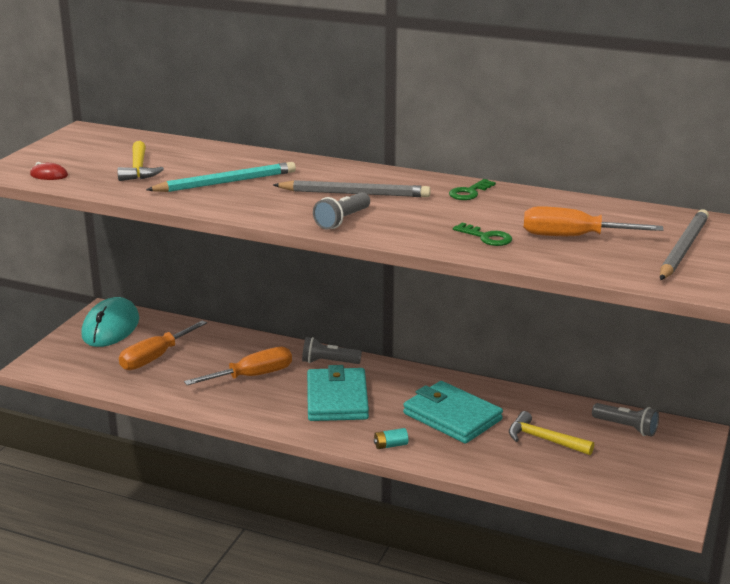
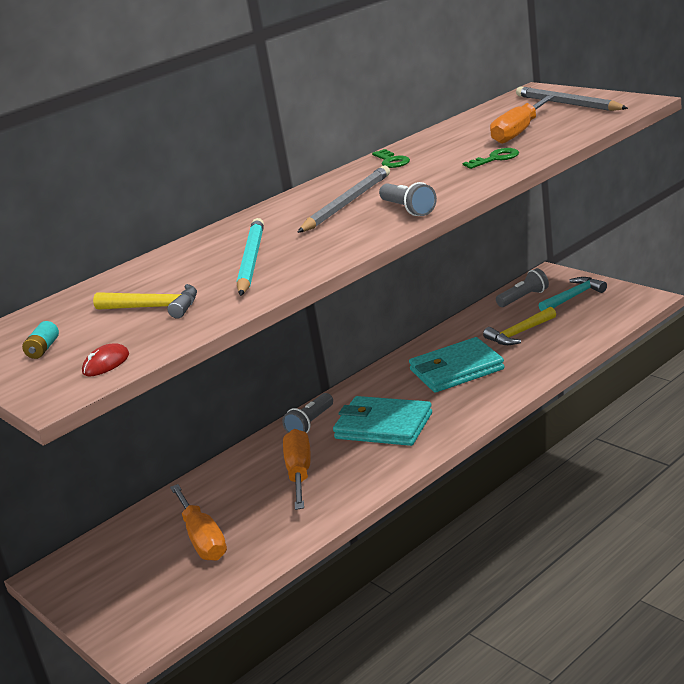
camera: 60 degrees left, 0 degrees up
(111, 327) = (97, 571): turquoise mouse -> none
(390, 445) = (483, 406): turquoise battery -> turquoise battery (43, 349)
(648, 460) = (573, 297): none -> turquoise hammer

